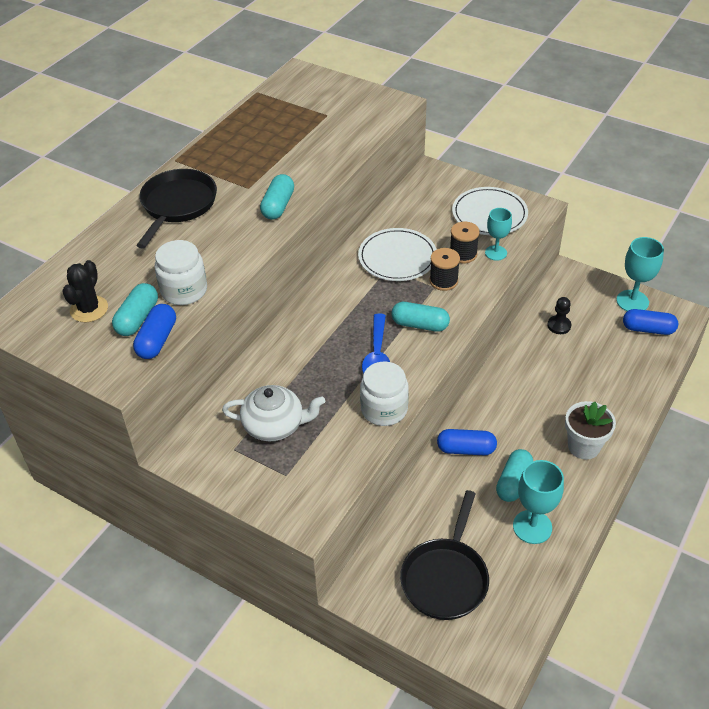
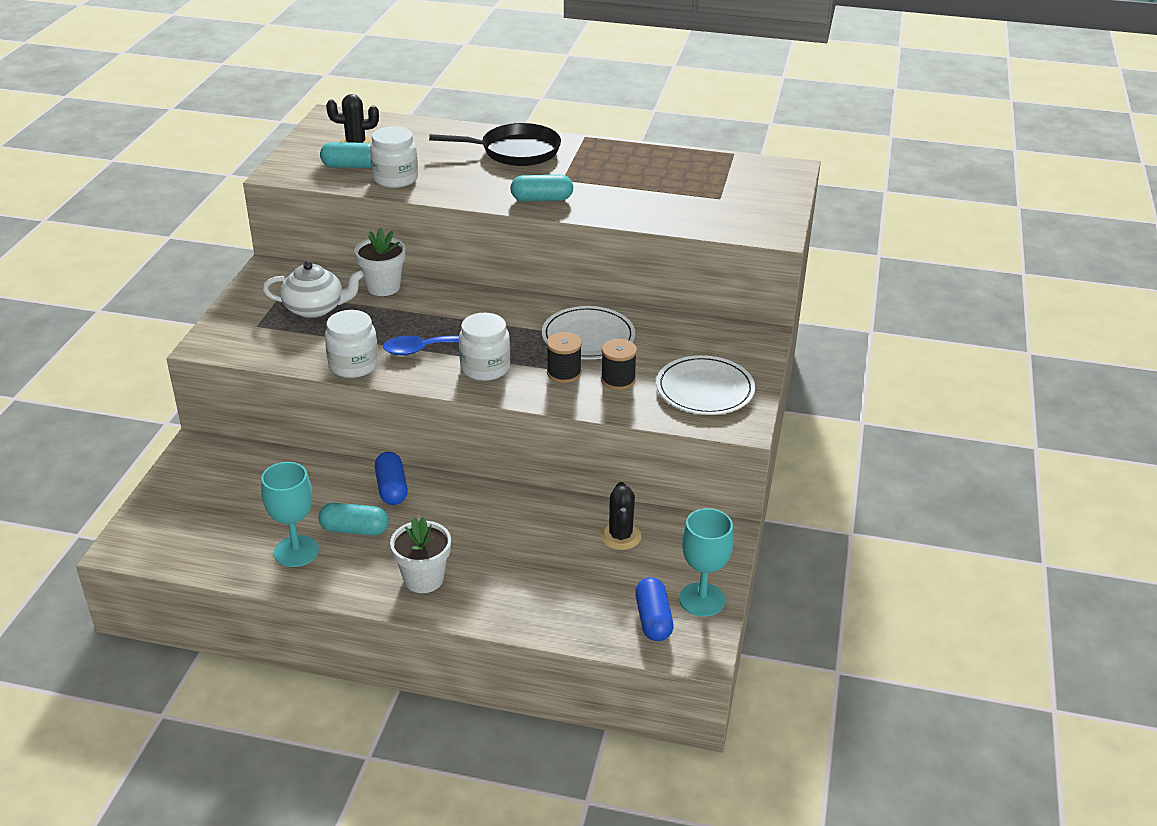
camera: 70 degrees right, 10 degrees down
(157, 340) = (327, 180): blue capsule -> none
(259, 370) = (383, 287): none -> white flower pot
(275, 425) = (315, 308): white teapot -> white teapot turned 75 degrees counterclockwise
(420, 325) = (485, 368): turquoise capsule -> white jar
(446, 577) = (221, 499): black pan -> none
(496, 253) = (633, 403): turquoise goblet -> none
(559, 326) = (620, 536): black pawn -> black cactus

